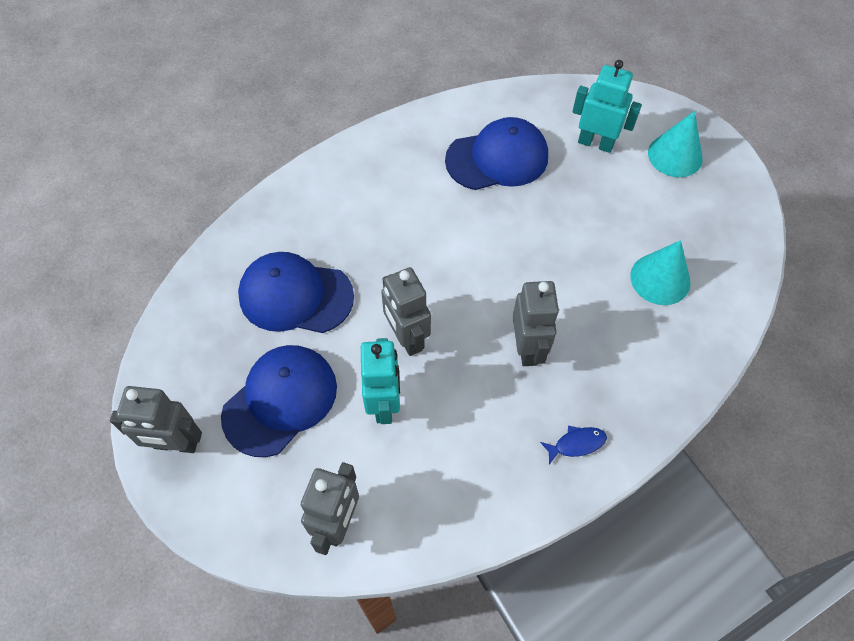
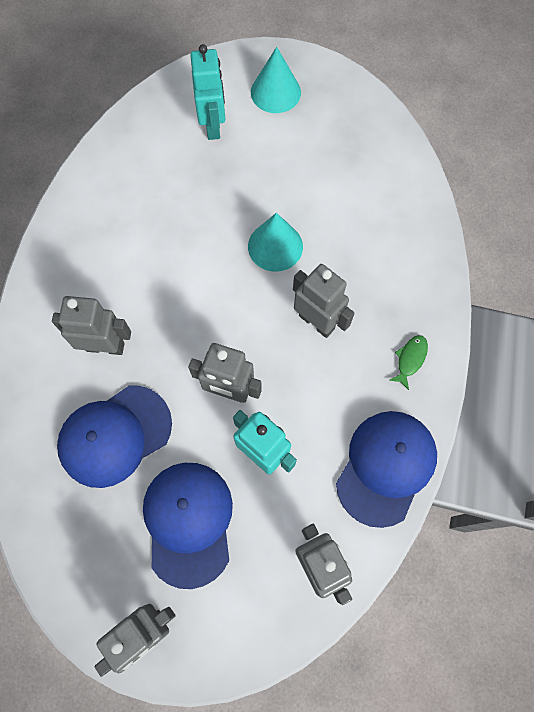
camera: 45 degrees left, 10 degrees up
(353, 231) = (105, 346): none -> grey robot
(497, 158) = (154, 196): blue cap -> blue cap (386, 467)
(576, 444) = (410, 359): blue fish -> green fish
(595, 143) = (213, 126): turquoise robot -> turquoise robot turned 105 degrees clockwise
(660, 279) = (352, 195): turquoise cone -> turquoise cone (275, 246)

